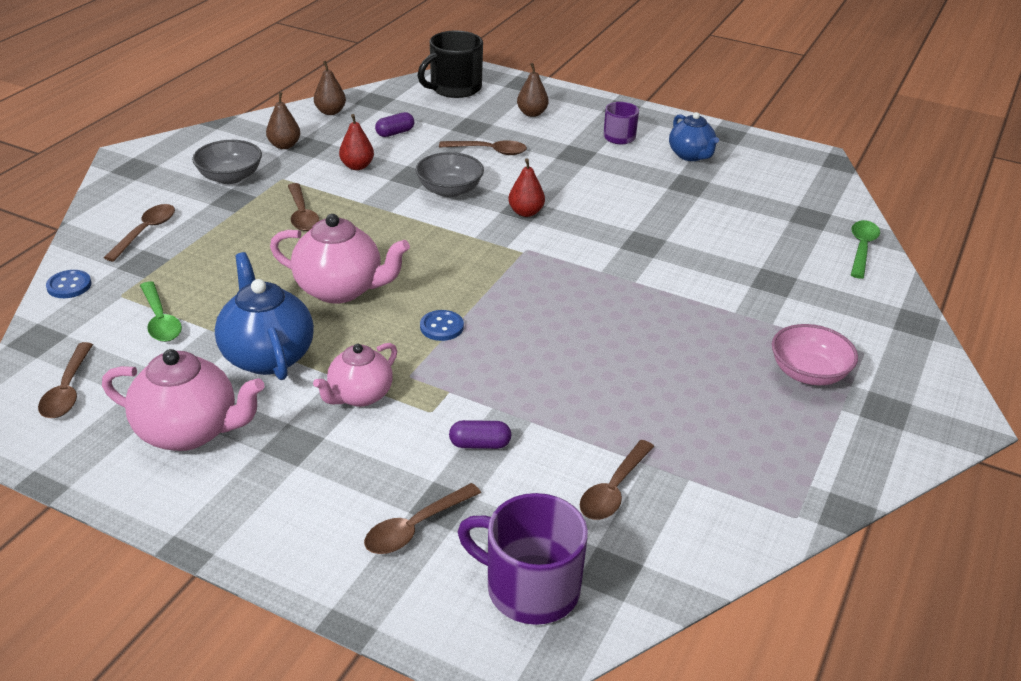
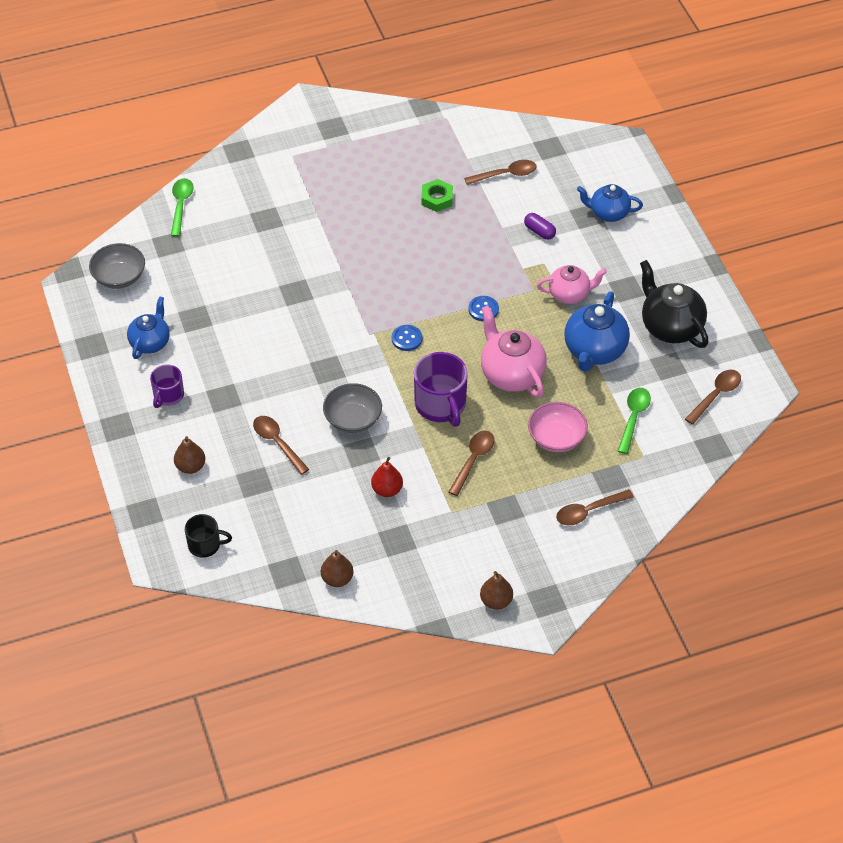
camera: 135 degrees left, 15 degrees up
(69, 286) = (669, 486): blue button -> blue button (406, 339)
(189, 431) = (670, 327): pink teapot -> black teapot
(230, 177) = (486, 538): grey bowl -> grey bowl (119, 277)
(284, 145) = (414, 554): brown pear -> brown pear (496, 601)
(395, 133) = (318, 513): purple capsule -> none
(415, 527) = (608, 213): brown spoon -> blue teapot
(454, 88) = (205, 545): black mug -> black mug, size x0.59
(526, 212) = (330, 364): red pear -> none
(530, 588) = (587, 162): purple mug -> purple mug (441, 404)
(649, 405) = (437, 199): none -> green nut
(808, 373) = (337, 164): pink bowl -> pink bowl (556, 438)
(861, 248) = (181, 205): green spoon -> green spoon turned 120 degrees clockwise

